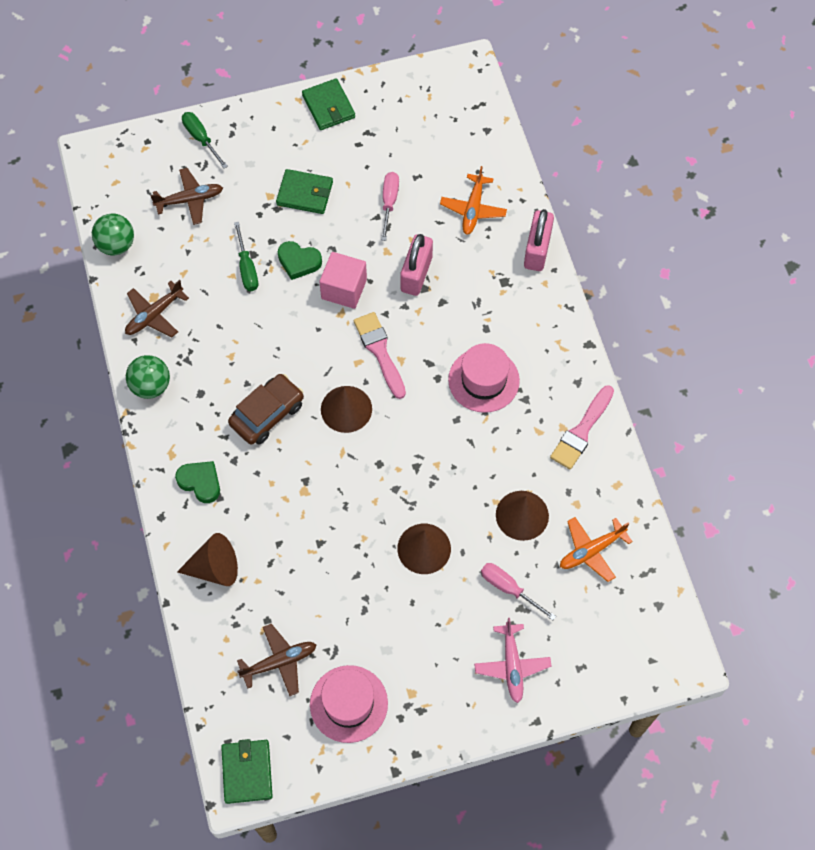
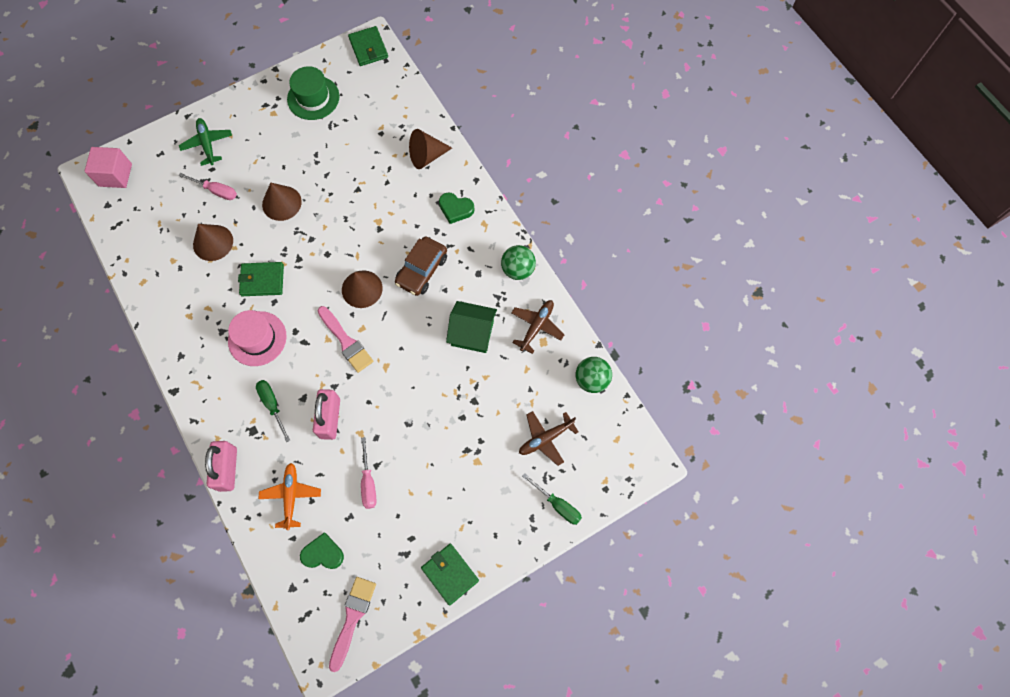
camera: 165 degrees right, 5 degrees up
(230, 325) = (472, 333): none -> green house
(247, 268) = (475, 387): green screwdriver -> green screwdriver (272, 405)
(279, 662) = (365, 111): brown plane -> none
(299, 262) = (433, 404): green heart -> green heart (323, 553)
(305, 193) = (446, 472): green wallet -> green wallet (262, 280)
(344, 289) = (388, 388): pink cube -> pink cube (115, 175)
(348, 704) = (313, 98): pink hat -> green hat
(512, 665) = (207, 144): pink plane -> green plane
(581, 431) = (173, 316): pink brush -> pink brush (352, 618)
(591, 551) = (158, 230): orange plane -> none

